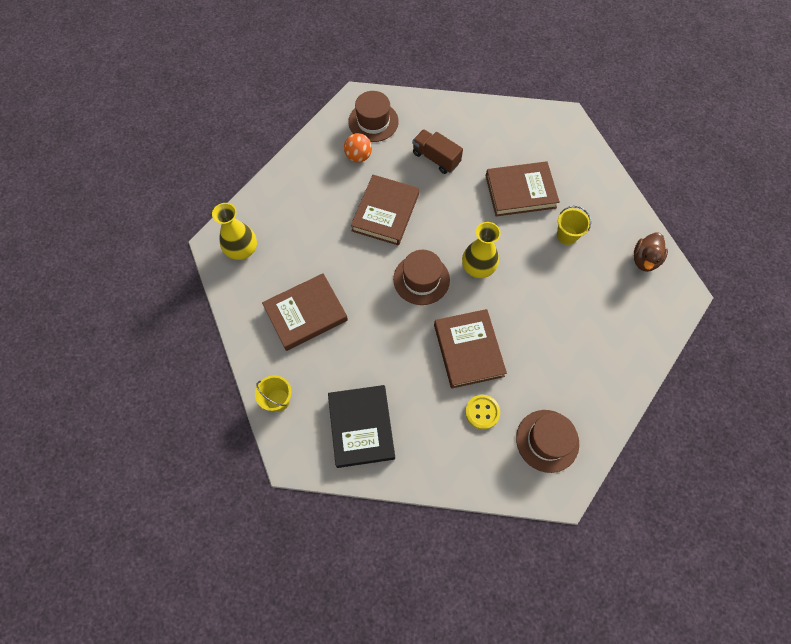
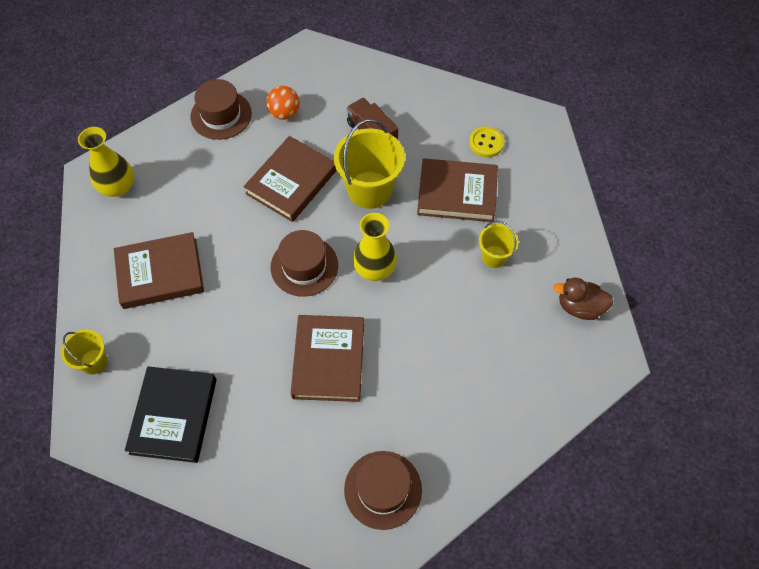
camera: 15 degrees right, 5 degrees down
(373, 121) = (315, 78): brown hat -> brown hat (221, 115)
(450, 204) = (369, 190): none -> yellow bucket
(482, 412) = (318, 436): yellow button -> yellow button (486, 143)
(644, 260) = (579, 307): brown duck -> brown duck turned 60 degrees clockwise

